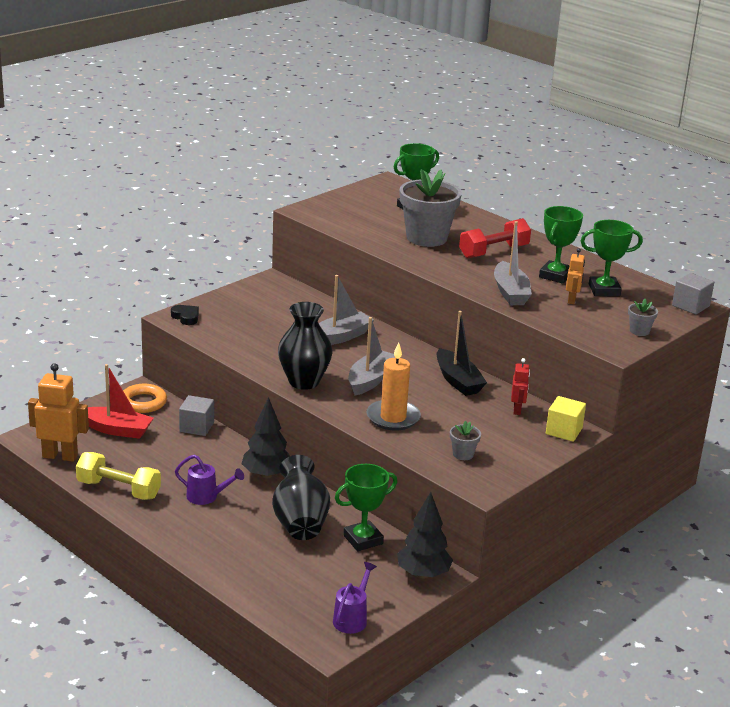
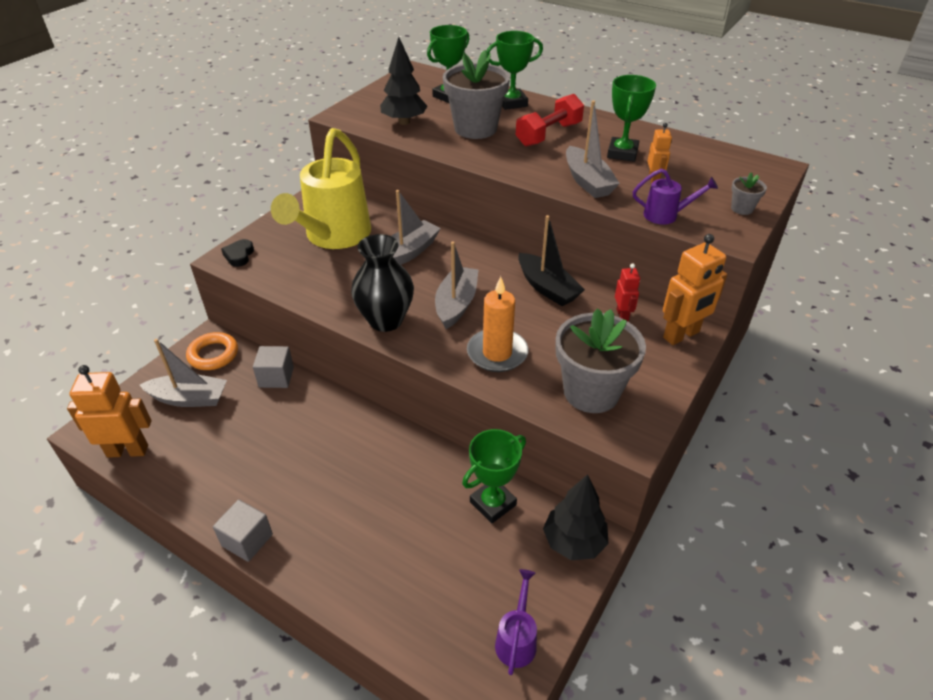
camera: 10 degrees left, 15 degrees up
(117, 430) = (189, 398): red boat -> grey boat
(118, 489) = (202, 488): yellow dumbbell -> none
(186, 317) = (239, 255): black heart -> black heart turned 120 degrees counterclockwise
(206, 497) = (305, 477): purple watering can -> purple watering can (666, 215)
(266, 475) = (364, 429): black tree -> black tree (404, 122)
(275, 315) = (334, 236): none -> yellow watering can
(300, 522) = (417, 493): black vase -> none
(463, 454) = (591, 392): grey flower pot -> grey flower pot, size x2.33
(564, 431) = (681, 335): yellow cube -> orange robot
(604, 290) = (678, 163): green trophy -> green trophy (512, 103)
(690, 306) = (772, 168): grey cube -> grey cube (247, 540)

